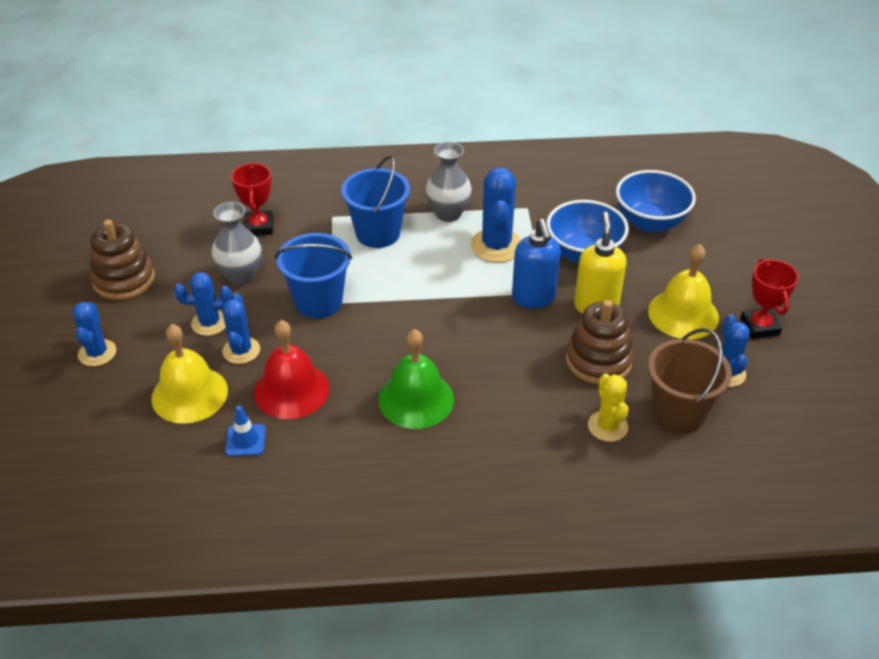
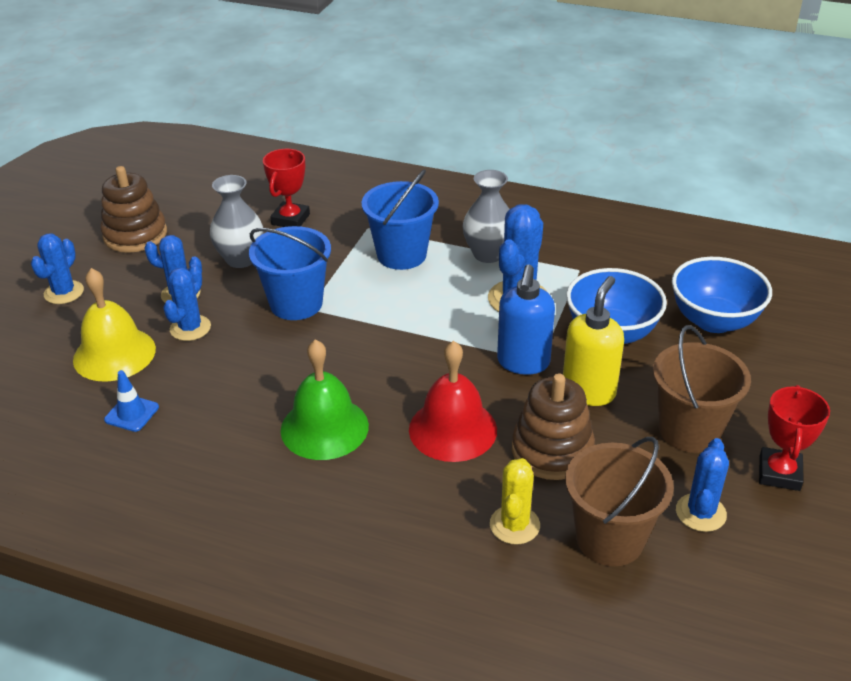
camera: 25 degrees right, 5 degrees down
(291, 390) = (209, 380): red bell -> red bell (453, 429)
(683, 314) = (689, 430): yellow bell -> brown bucket

